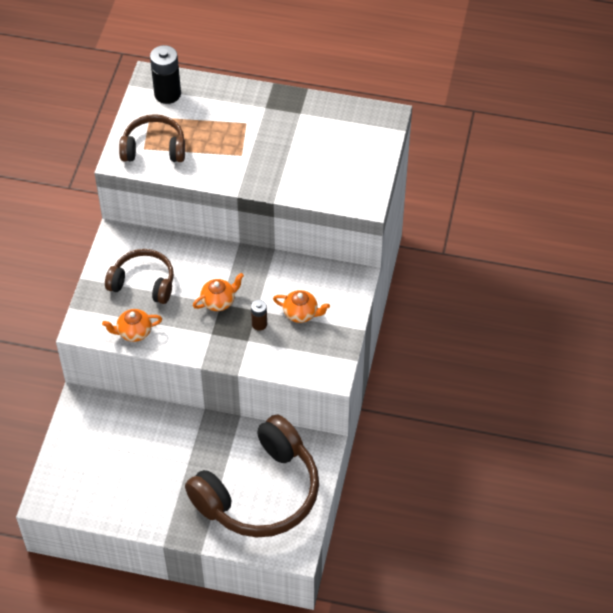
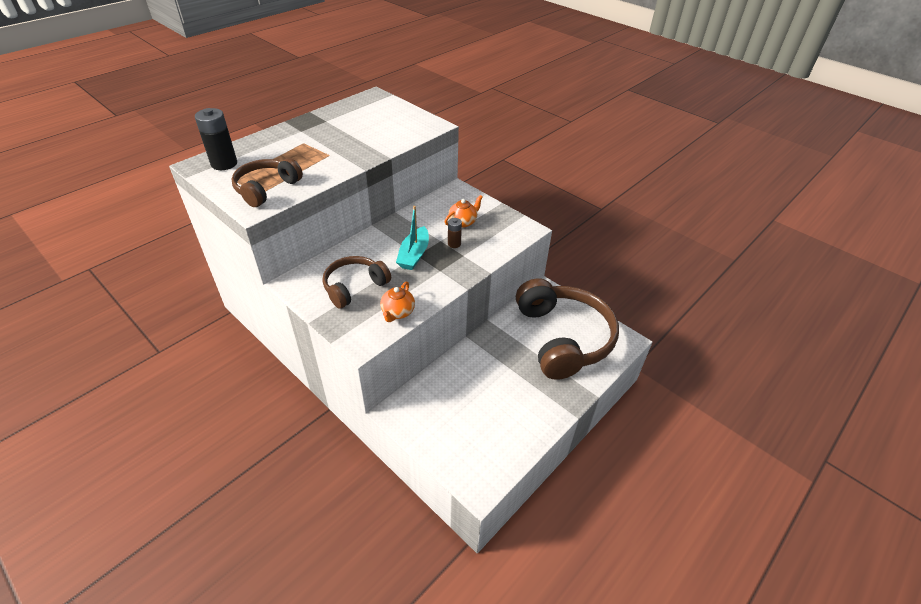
camera: 60 degrees left, 10 degrees down
(219, 301) = (414, 255): orange teapot -> turquoise boat

